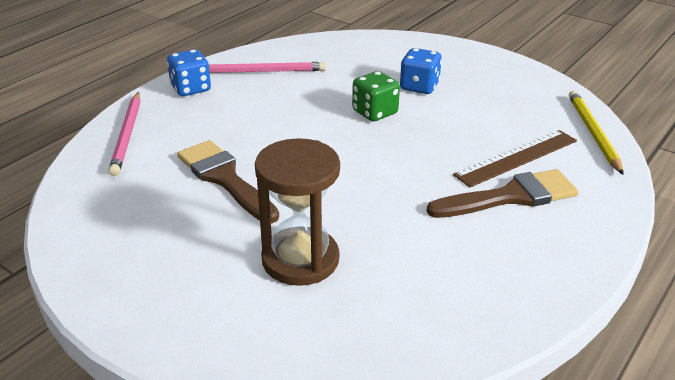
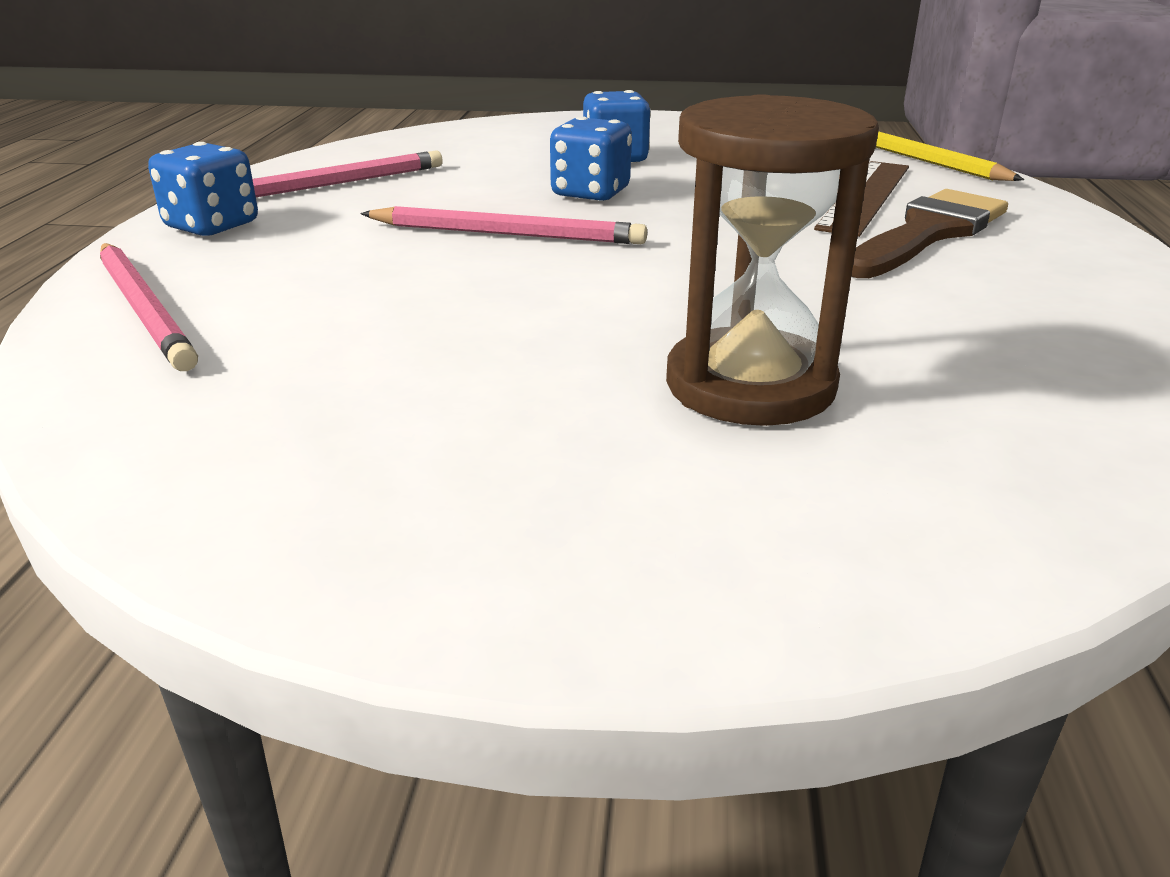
camera: 30 degrees left, 5 degrees down
(225, 179) = (444, 319): brown brush -> none
(304, 131) = (507, 234): none -> pink pencil
(375, 112) = (590, 193): green dice -> blue dice

